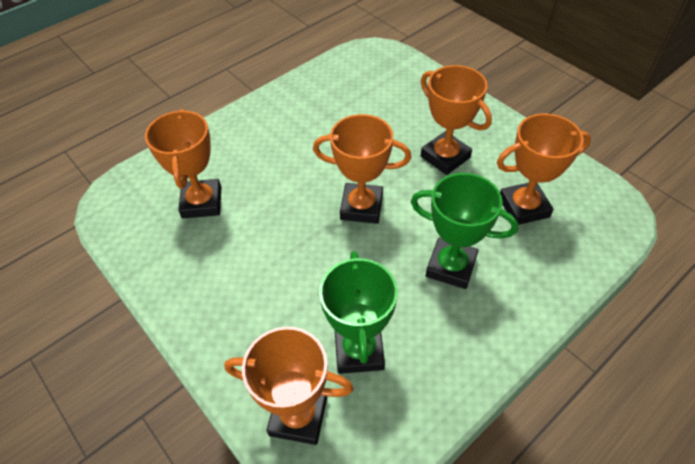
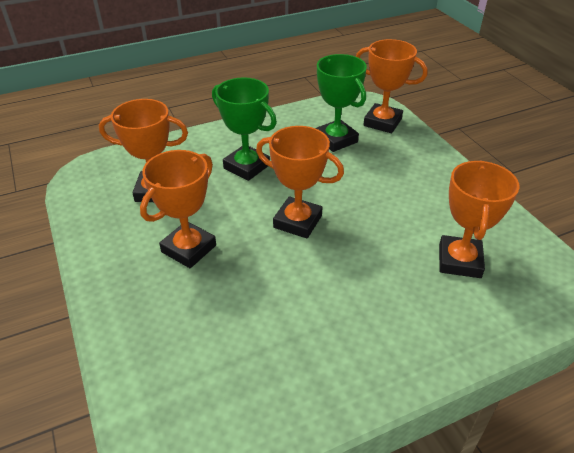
camera: 165 degrees left, 10 degrees down
(359, 350) = (336, 139): green trophy -> green trophy turned 45 degrees counterclockwise
(445, 157) = (189, 249): orange trophy -> orange trophy turned 60 degrees clockwise

